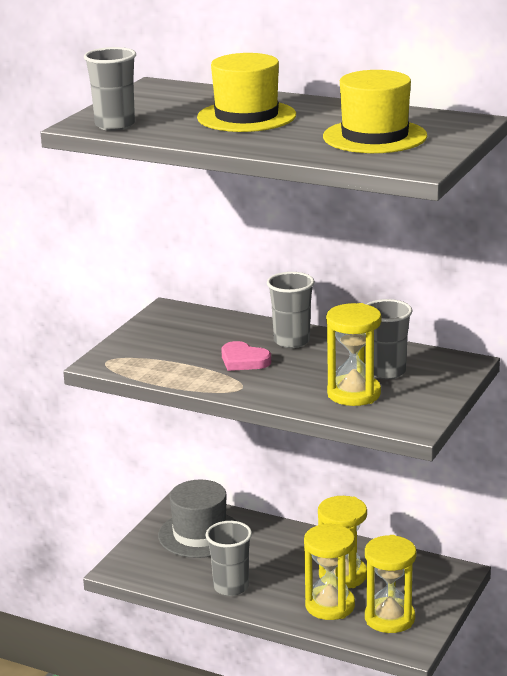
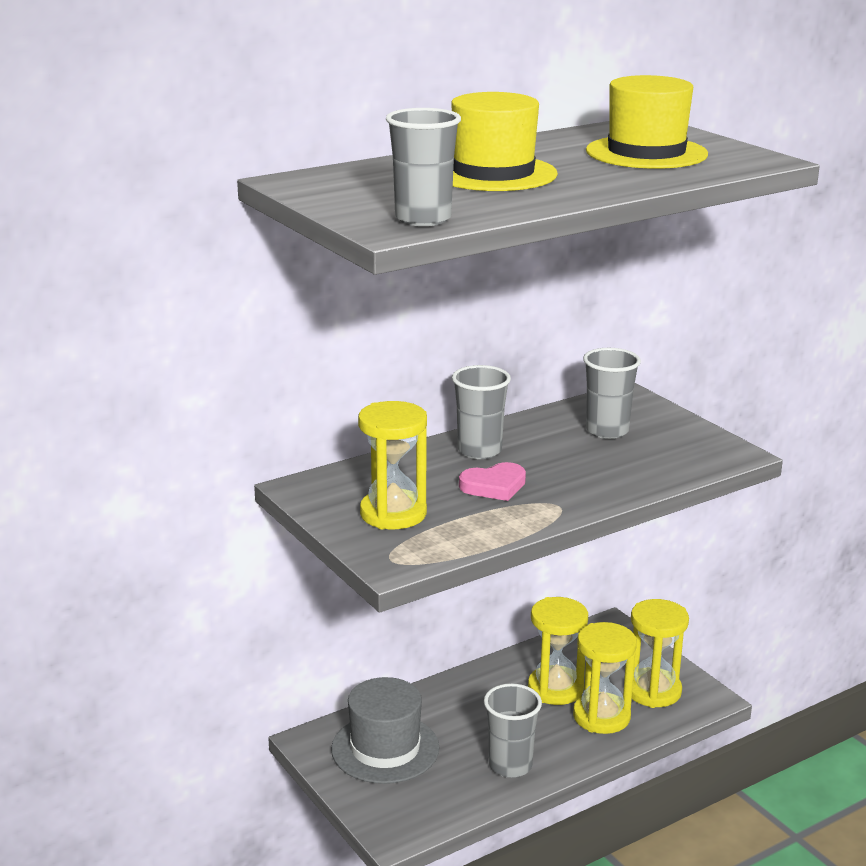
camera: 60 degrees left, 0 degrees up
(354, 394) = (638, 458): yellow hourglass -> yellow hourglass (393, 514)

